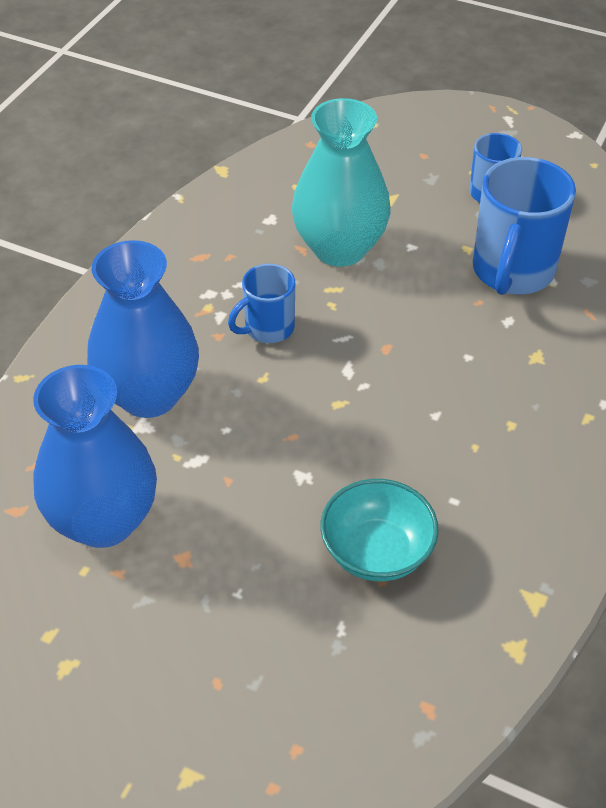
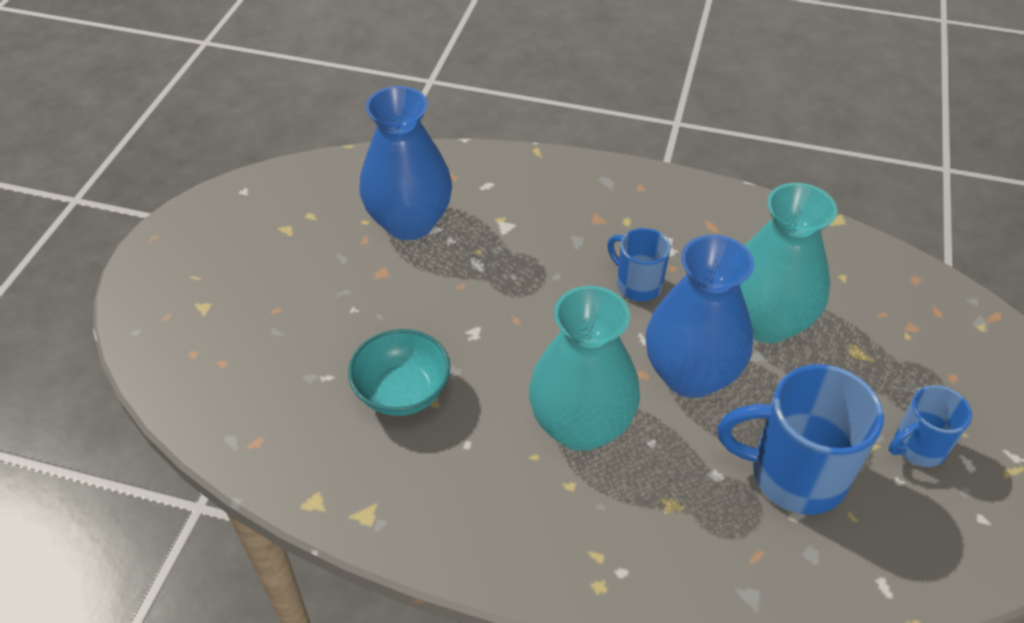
camera: 80 degrees right, 0 degrees up
(149, 395) = (538, 223): blue vase -> blue vase (690, 375)
(443, 404) = (581, 426): none -> turquoise vase

